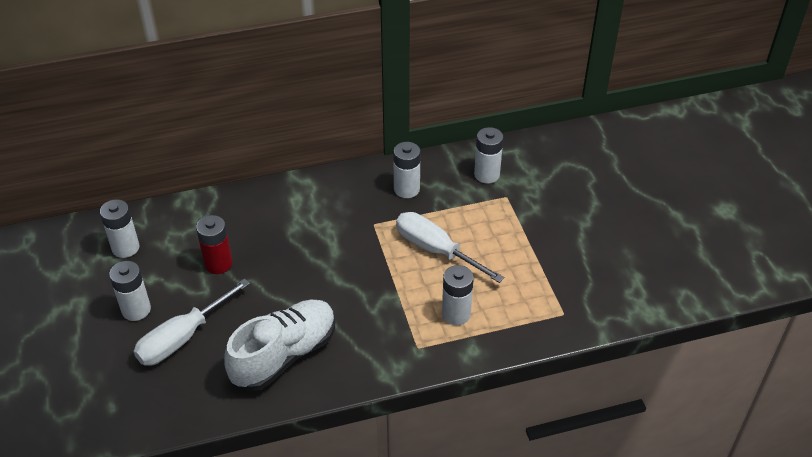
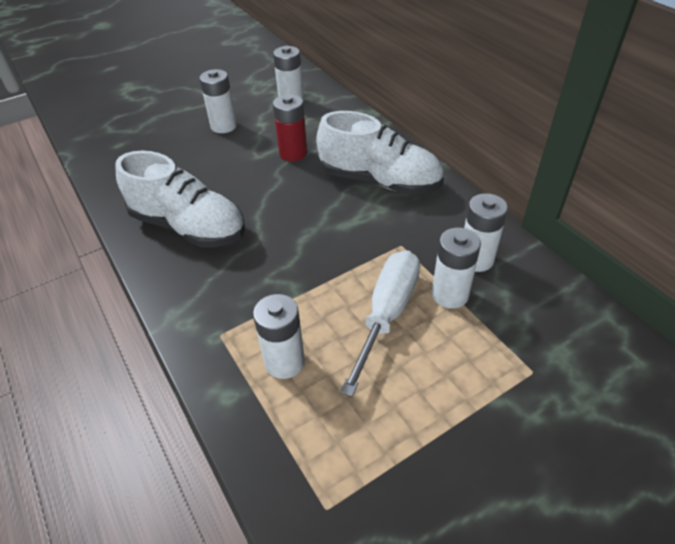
camera: 75 degrees right, 0 degrees up
(182, 337) = (198, 159): white screwdriver -> none
(292, 215) = (379, 181): none -> white shoe
(486, 174) = (561, 337): white battery -> white battery (450, 294)

